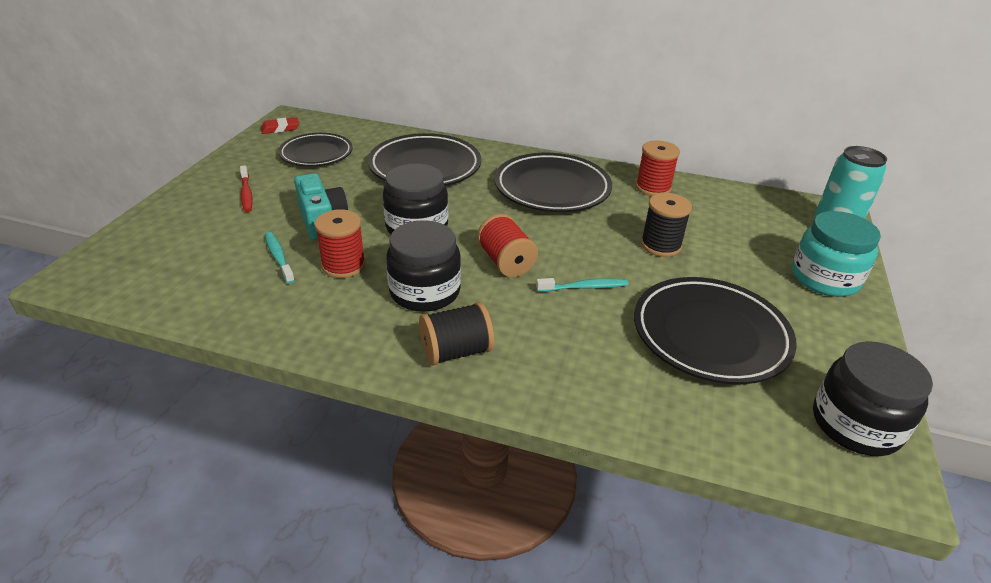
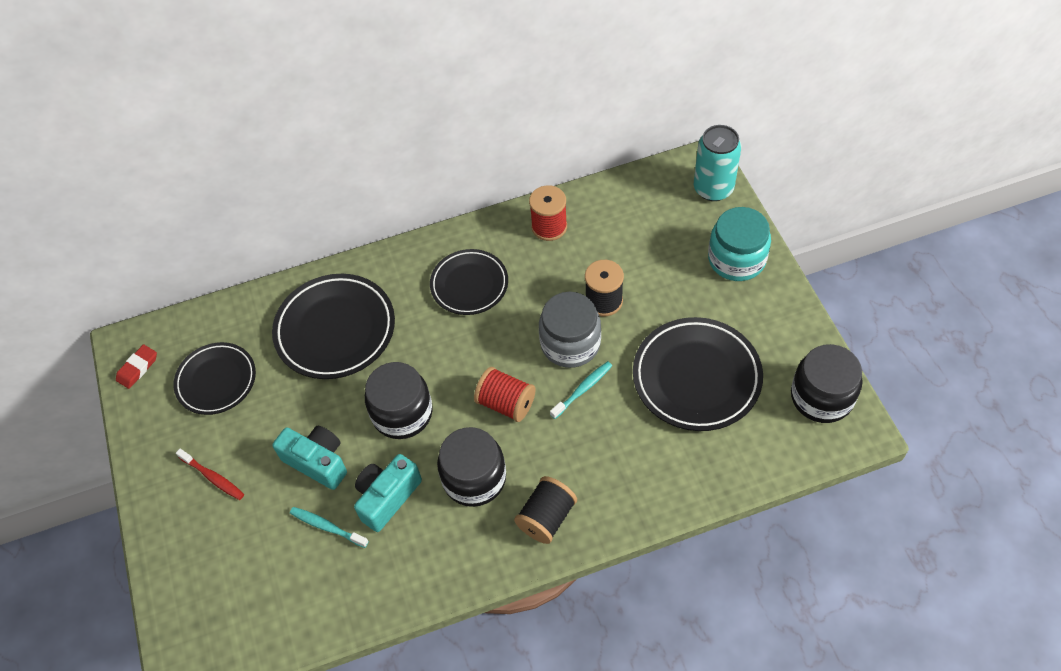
camera: 30 degrees left, 20 degrees up
(343, 265) = (387, 497): red spool -> turquoise camera
(552, 188) = (469, 285): black plate -> black plate, size x0.65
(602, 255) = (570, 343): none -> grey jar

